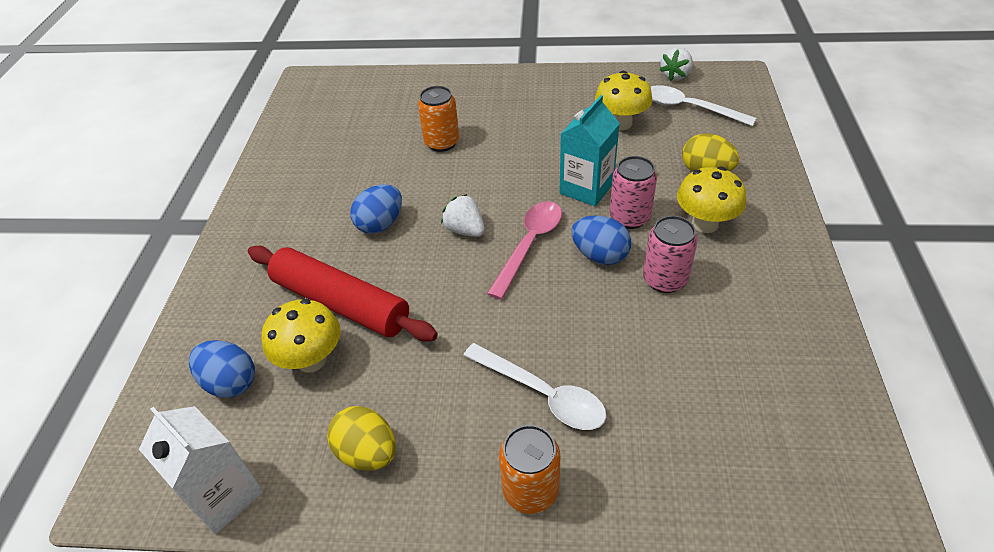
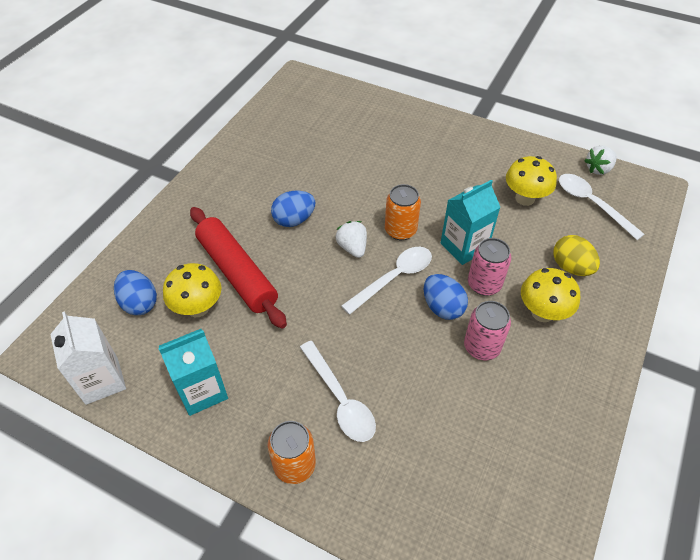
camera: 20 degrees right, 5 degrees up
(367, 453) = (202, 391): yellow egg -> turquoise carton
(442, 143) = (373, 167): orange can -> orange can (400, 230)
(529, 245) = (394, 278): pink spoon -> white spoon

